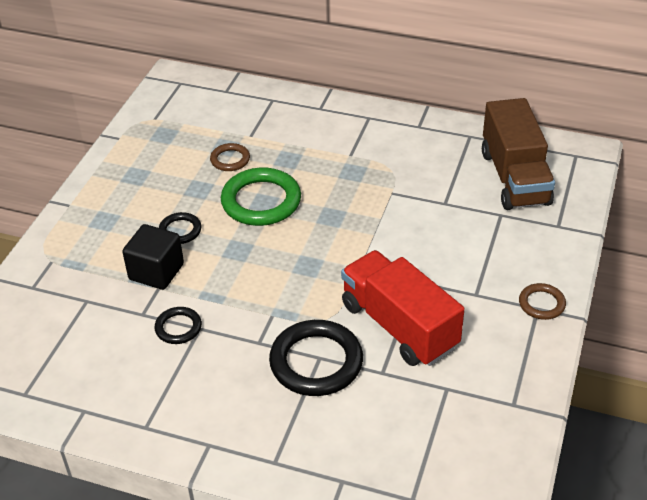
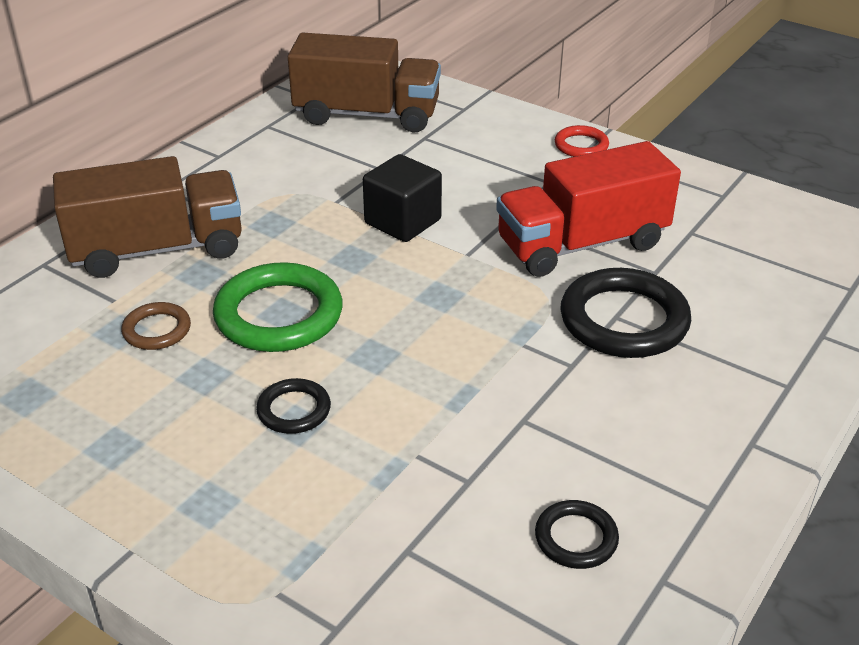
camera: 75 degrees left, 5 degrees down
(156, 272) = (377, 451): black cube -> black cube (403, 222)
(178, 328) = (515, 442): black ring -> black ring (576, 538)
(304, 135) = (157, 249): none -> brown truck
(541, 304) = (581, 145): brown ring -> red ring

